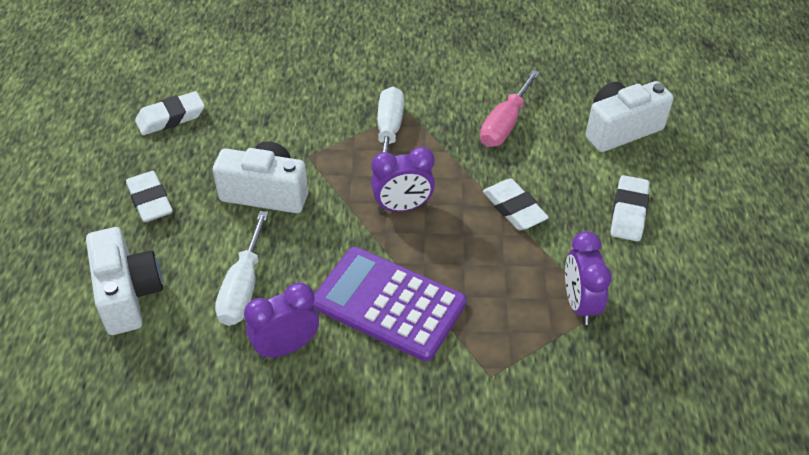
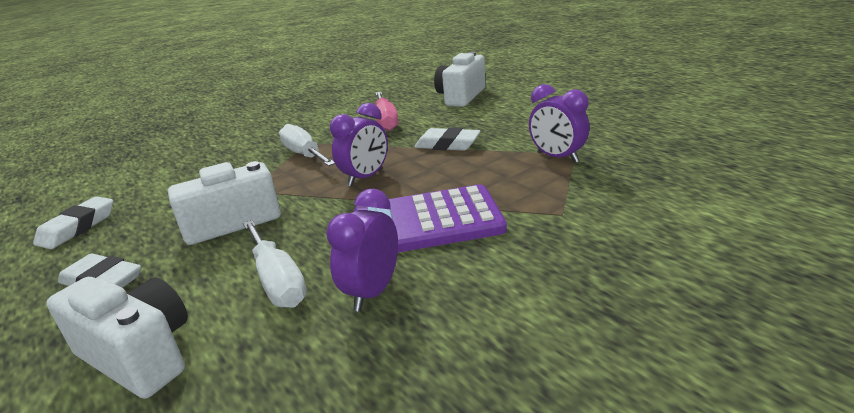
camera: 35 degrees left, 20 degrees down
(628, 212) = (519, 117): white eraser -> none

